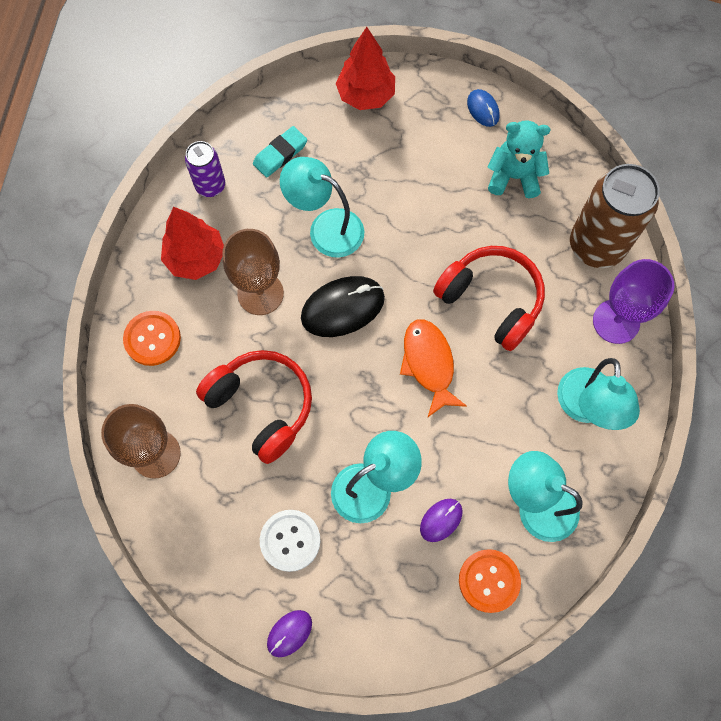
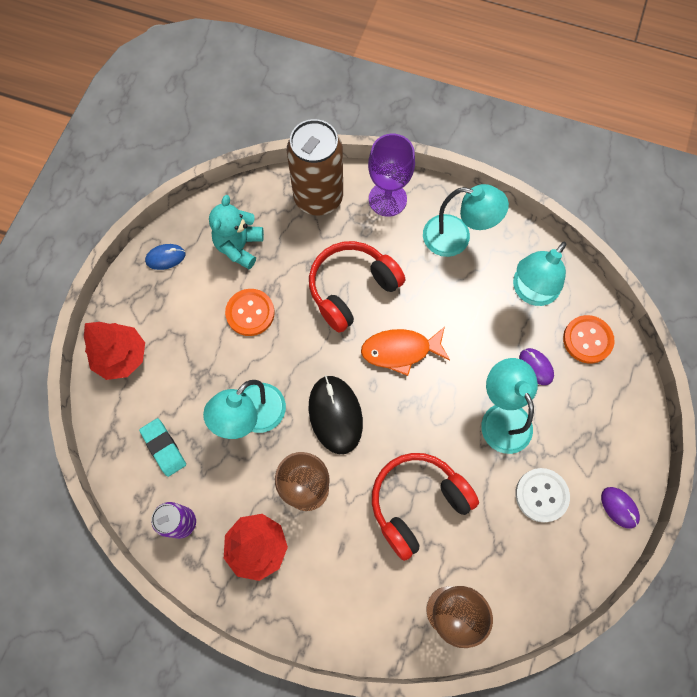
camera: 80 degrees left, 0 degrees up
(152, 339) = (334, 601): orange button -> orange button (250, 313)

